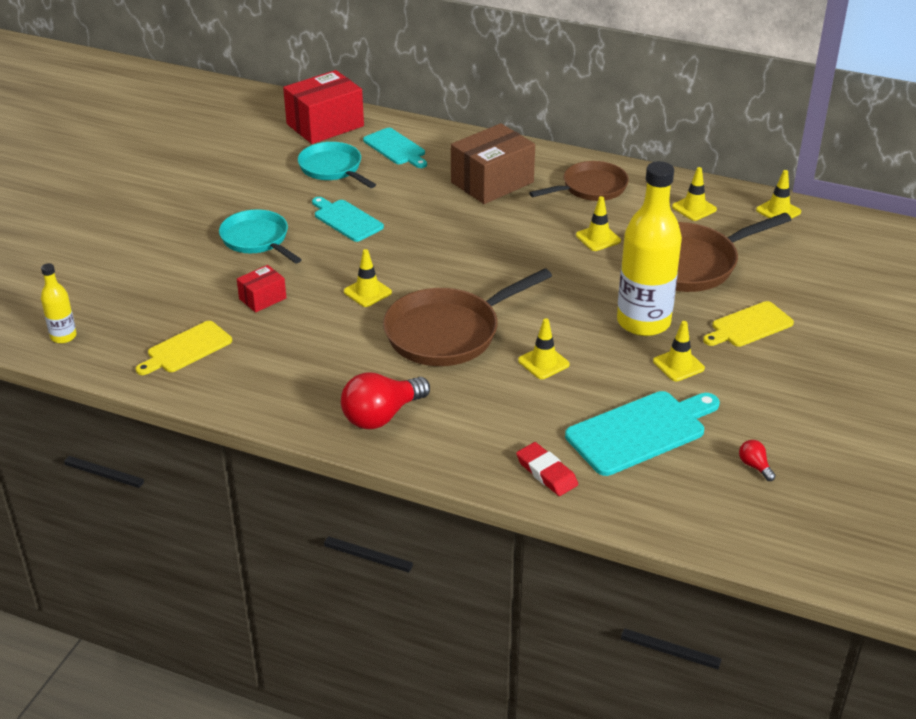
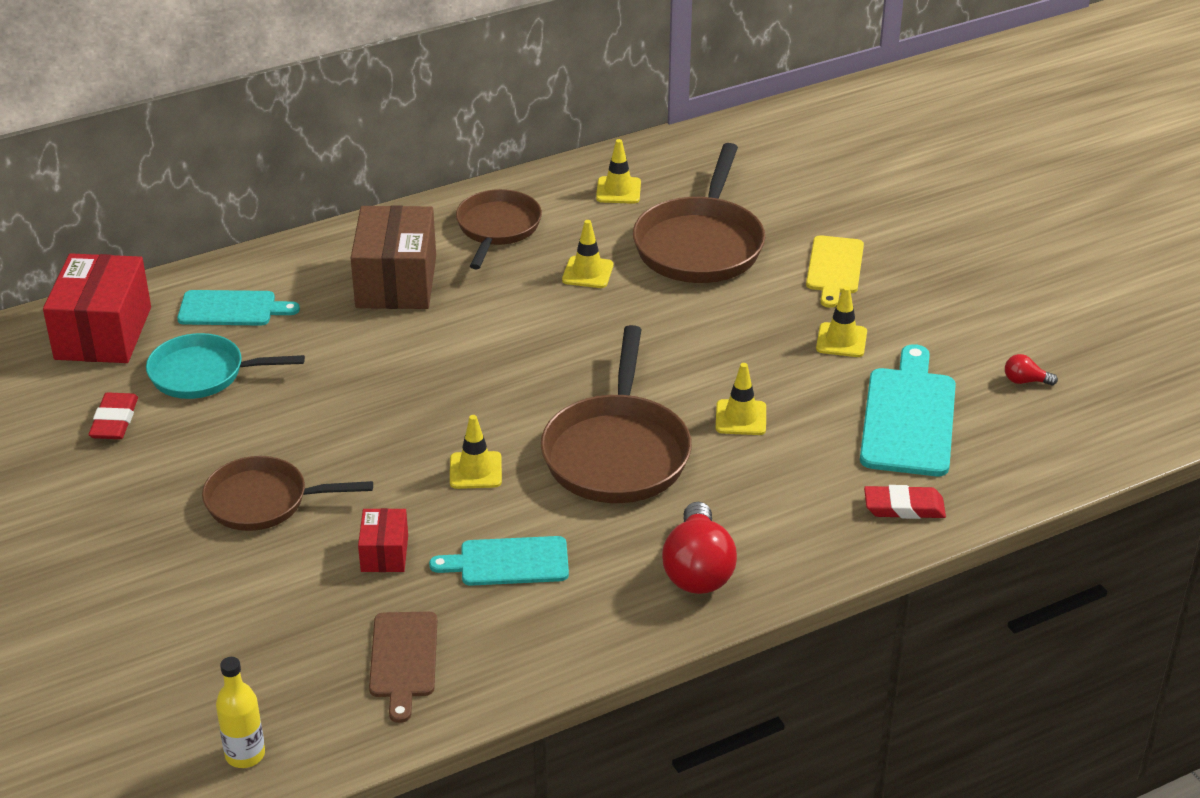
camera: 50 degrees left, 0 degrees up
(186, 349) = (403, 659): yellow cutting board -> brown cutting board
(257, 240) = (264, 501): turquoise pan -> brown pan
(263, 165) = (114, 421): none -> red eraser
(346, 220) = (319, 416): turquoise cutting board -> turquoise cutting board (508, 562)
(643, 322) = (754, 323): yellow bottle -> none
(778, 211) = (688, 149): yellow traffic cone -> none

